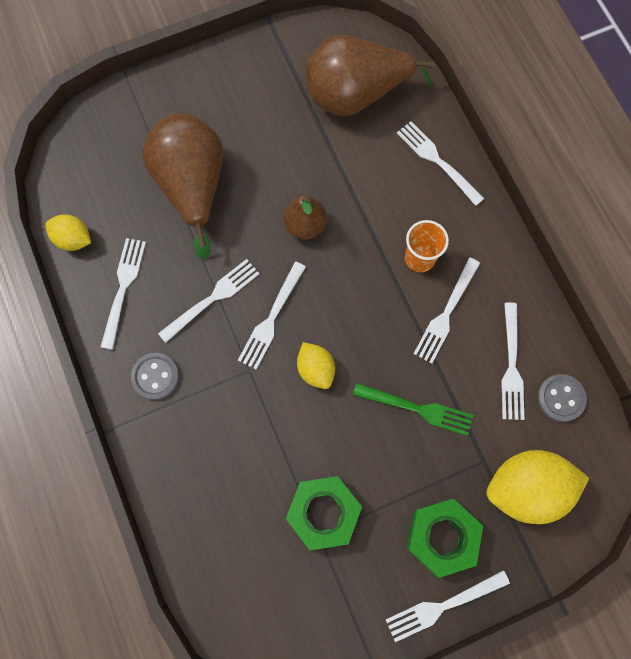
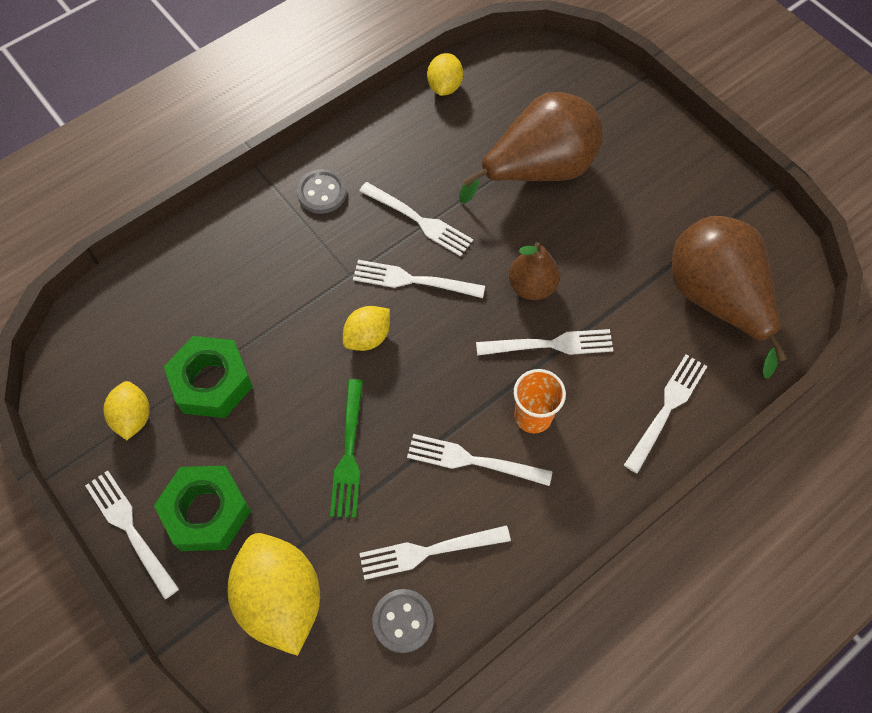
camera: 75 degrees right, 10 degrees down
(123, 288) = (406, 141): white fork -> white fork (550, 344)
(339, 590) = (133, 417): none -> yellow lemon

